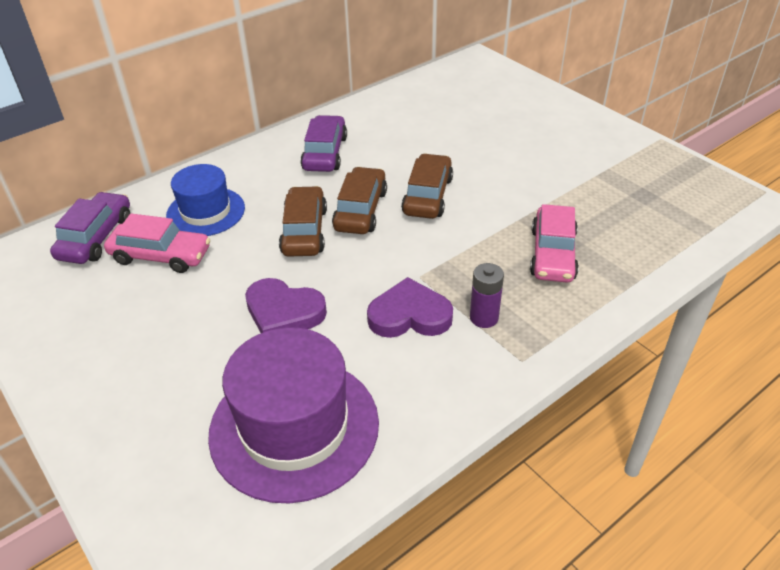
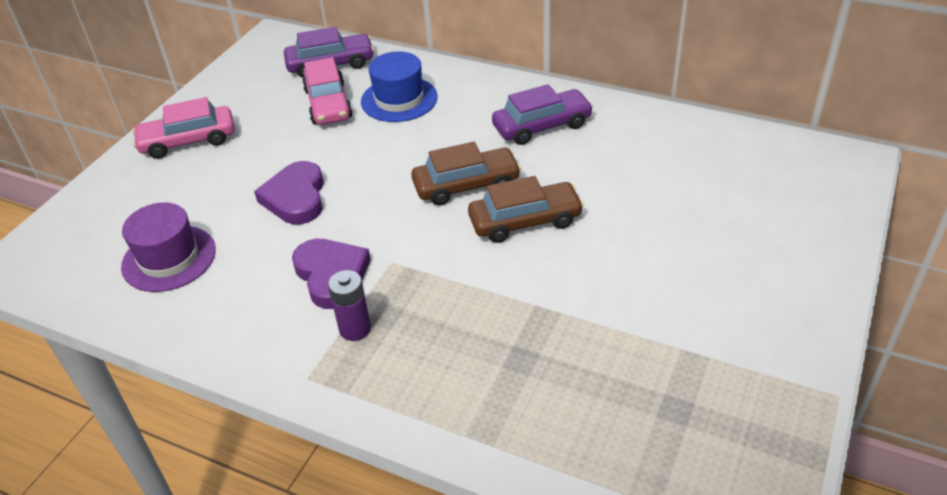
camera: 65 degrees right, 0 degrees up
(294, 427) = (169, 258): purple hat -> purple hat, size x0.62
(304, 231) = (410, 164): brown car -> none
(552, 254) = (490, 352): pink car -> pink car (188, 141)

